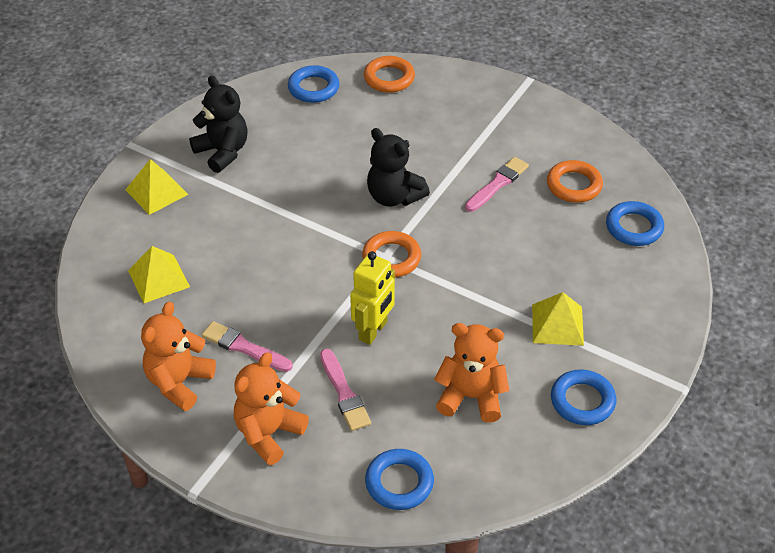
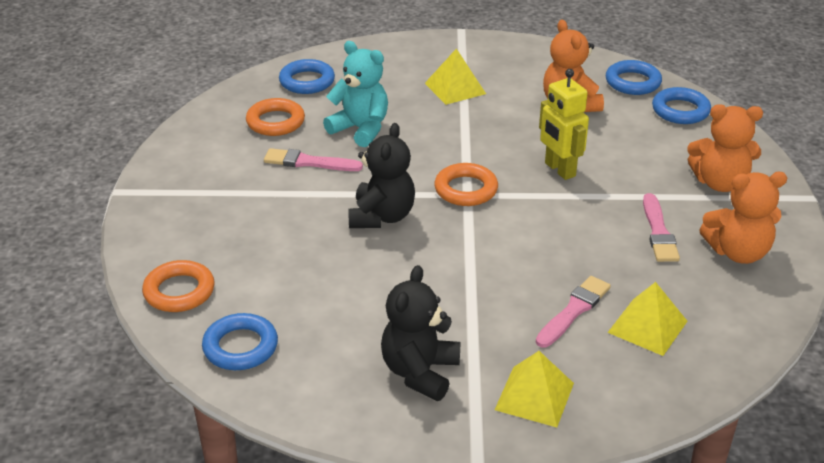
camera: 120 degrees left, 10 degrees down
(344, 393) = (638, 161): pink brush -> pink brush (574, 310)
(373, 331) = (559, 170): yellow robot -> yellow robot turned 120 degrees counterclockwise
(527, 231) = (360, 129): none -> turquoise teddy bear
(582, 401) = (518, 61): blue ring -> blue ring (633, 82)

